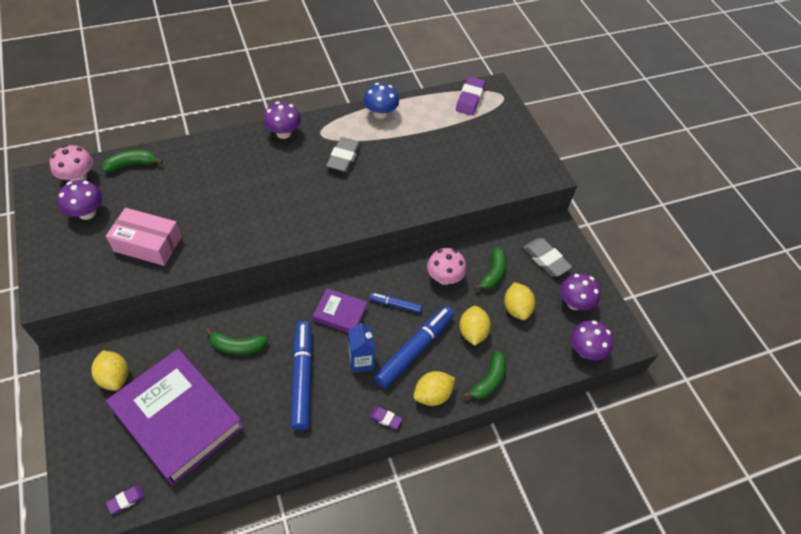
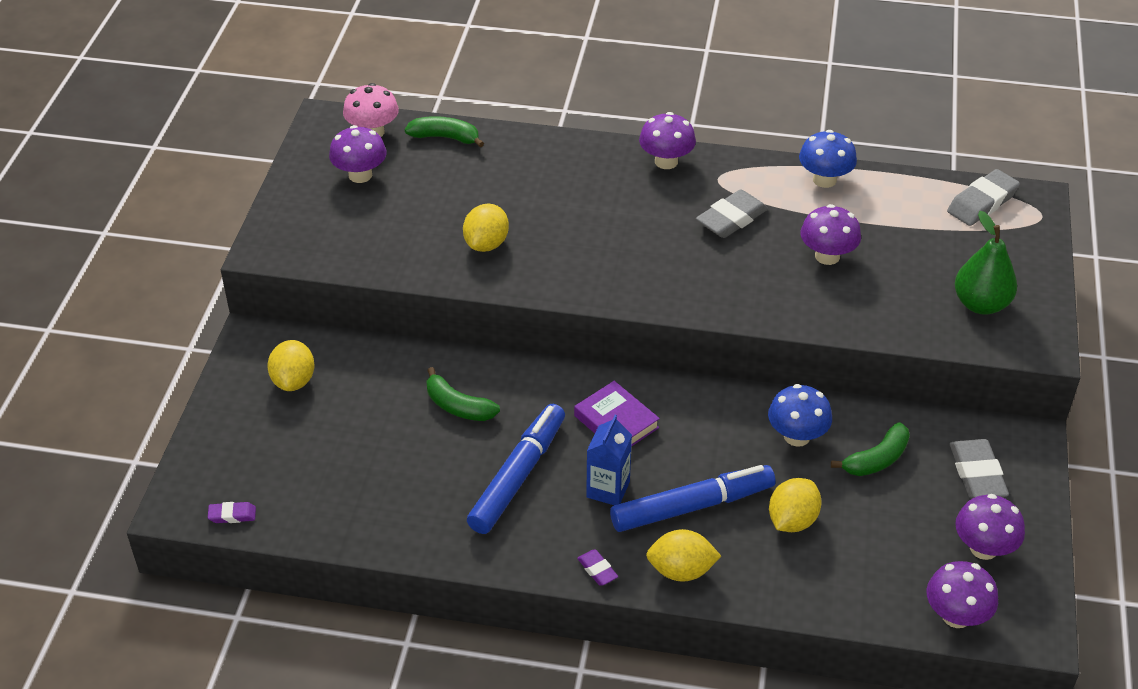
camera: 35 degrees right, 10 degrees down
(148, 244) = (410, 235): pink box -> none
(178, 418) = (339, 455): purple book -> none
(395, 304) = (701, 442): blue marker -> none
(410, 162) = (827, 256): none -> purple mushroom
(444, 278) = (797, 436): pink mushroom -> blue mushroom
(470, 99) = (982, 203): purple eraser -> grey eraser
(489, 380) = (775, 588): green banana -> none
(505, 161) = (980, 304): none -> green pear
(516, 308) = (882, 518): yellow lemon -> yellow lemon (486, 244)

